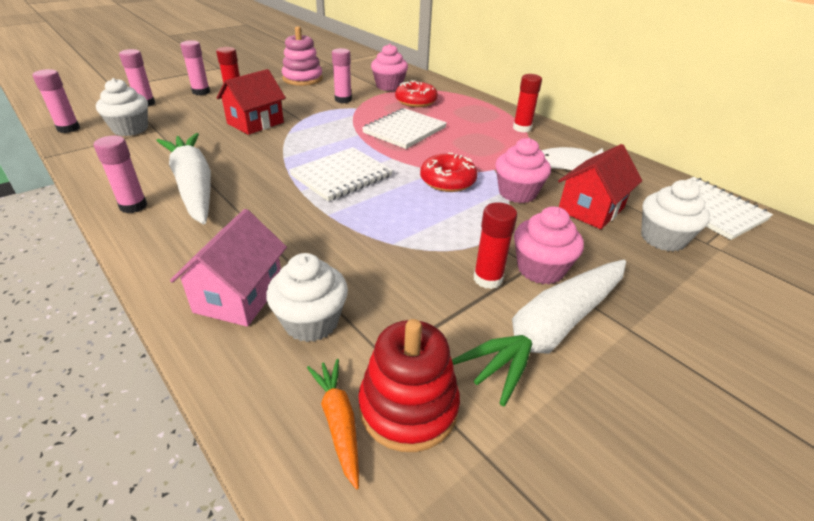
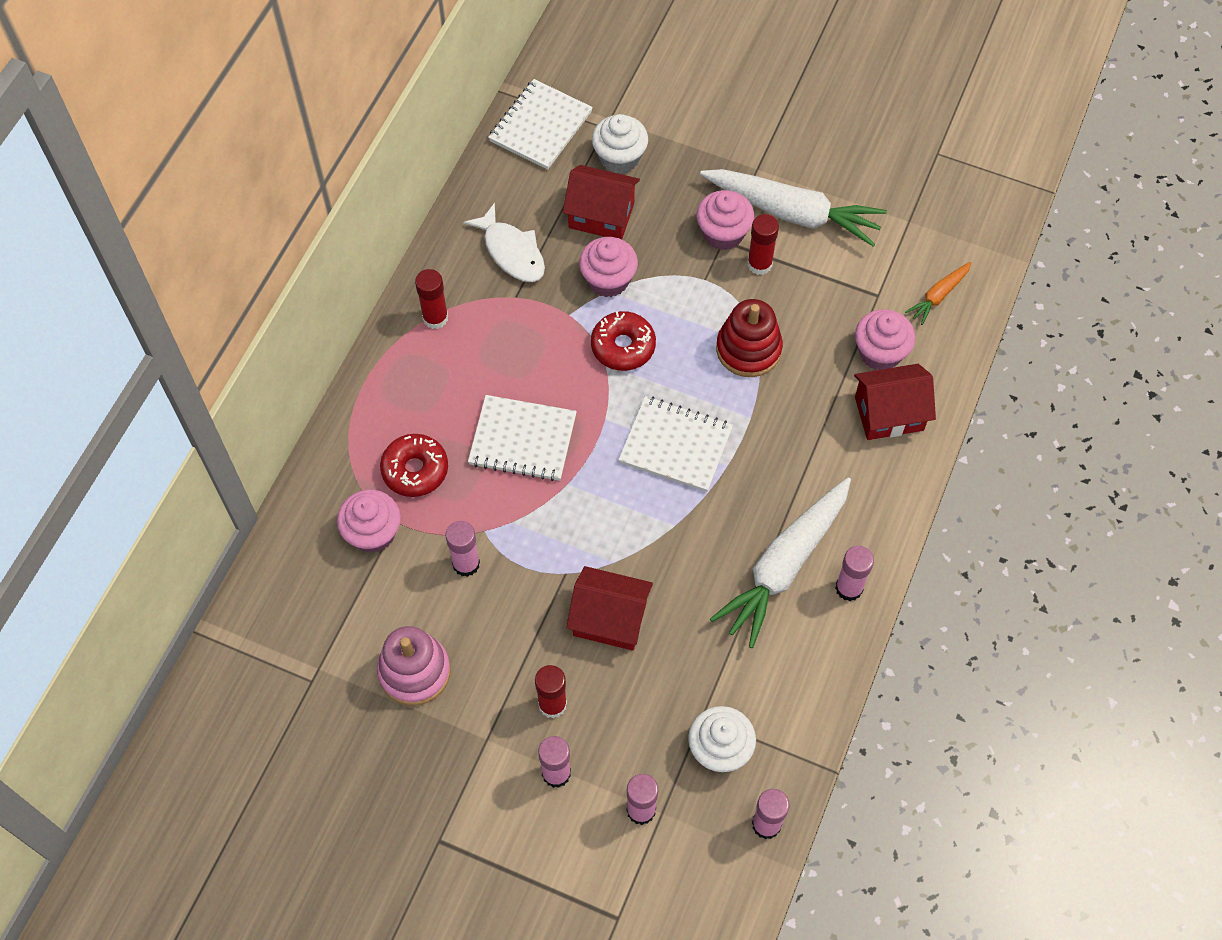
camera: 115 degrees left, 25 degrees up
(239, 296) = (889, 413): pink house -> red house
(311, 322) = (880, 353): white cupcake -> pink cupcake
(408, 407) = (905, 267): red stacking toy -> red stacking toy (748, 349)

